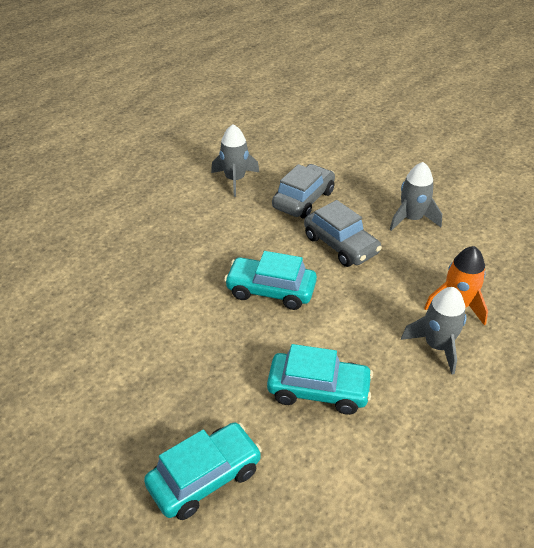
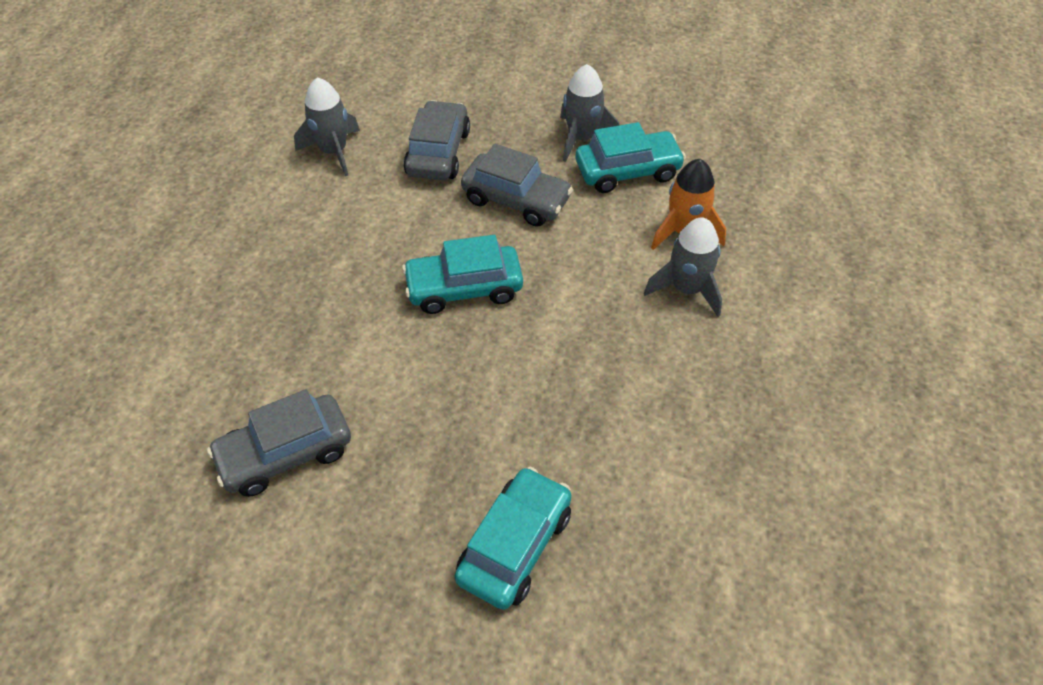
camera: 25 degrees left, 10 degrees up
(92, 354) = (285, 453): none -> grey car
(318, 390) = (586, 391): turquoise car -> turquoise car (627, 171)

